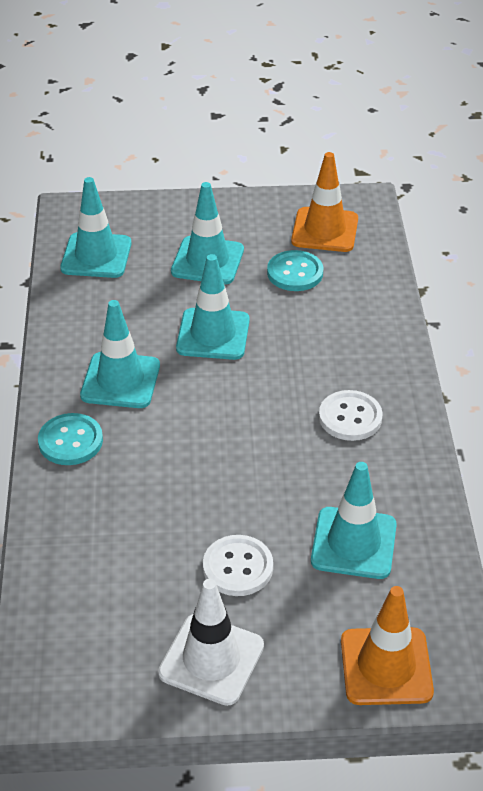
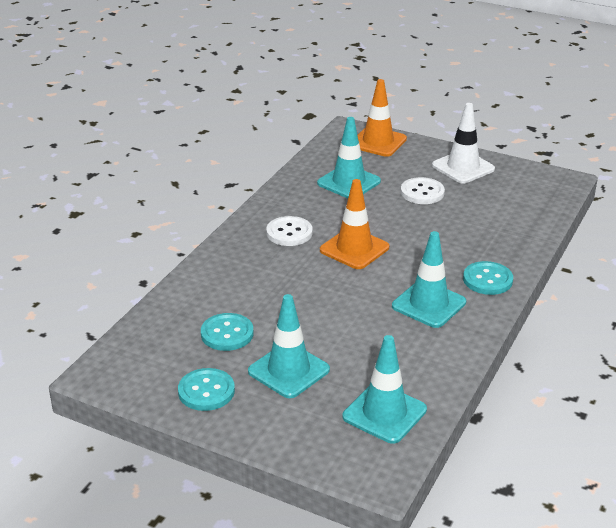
camera: 150 degrees left, 10 degrees down
(213, 334) = (335, 311): turquoise traffic cone -> none
(261, 220) = (206, 391): none -> turquoise button
(325, 230) = (163, 360): orange traffic cone -> orange traffic cone (354, 249)

